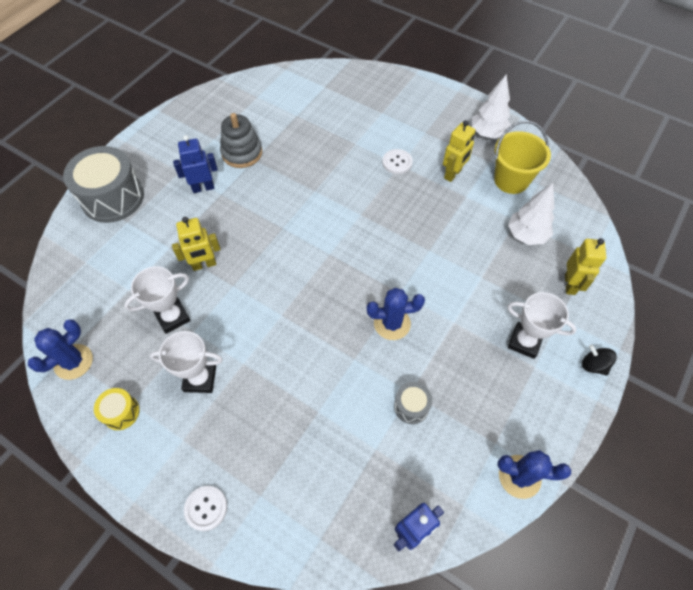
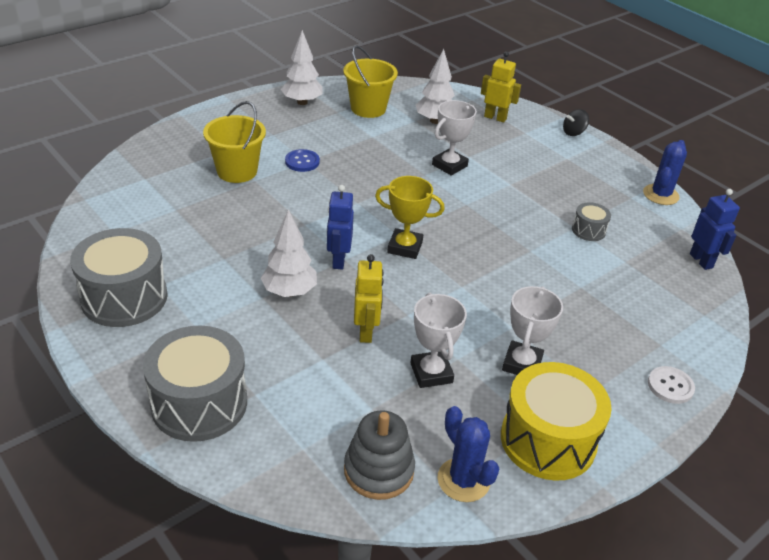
camera: 75 degrees left, 20 degrees down
(121, 412) = (548, 440): yellow drum -> yellow drum, size x2.13
(195, 127) = (124, 297): none -> grey drum
(203, 187) = (241, 310): blue robot -> blue robot (338, 260)
(232, 207) = (289, 292): none -> white tree
(242, 153) = (205, 265): grey stacking toy -> grey stacking toy (378, 470)
(315, 262) = (405, 247): none -> yellow trophy
(361, 129) = (237, 171): none -> yellow bucket
(392, 323) = (499, 218): blue cactus -> none
(397, 162) = (302, 162): white button -> blue button
(453, 174) = (340, 135): yellow robot -> none
(524, 342) = (542, 155): white trophy -> white trophy (449, 165)

